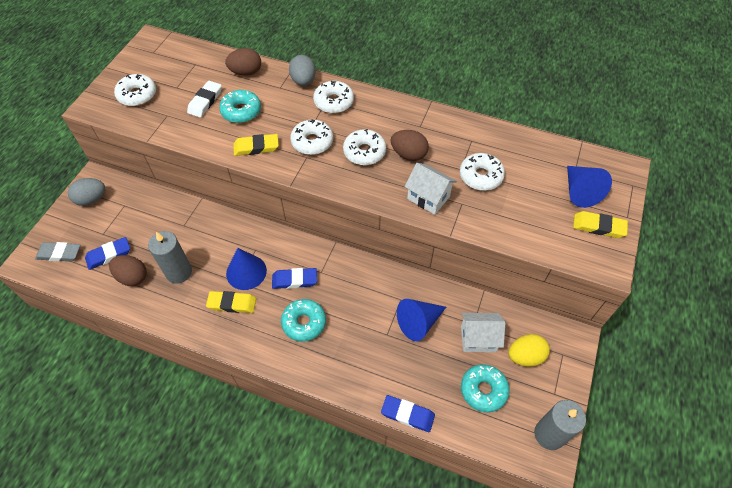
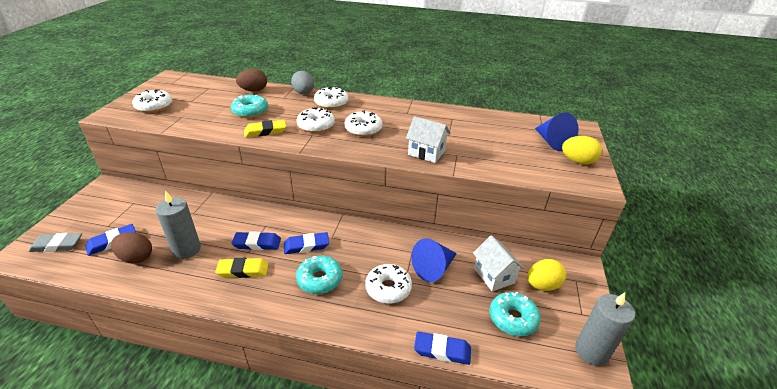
camera: 10 degrees left, 20 degrees down
(92, 199) = (100, 200): grey egg -> none
(205, 101) = (217, 107): white eraser -> none
(246, 272) = (257, 243): blue cone -> blue eraser
(408, 154) = (402, 129): brown egg -> none
(478, 339) = (494, 275): white house -> white house turned 75 degrees clockwise
(480, 176) = (467, 138): white donut -> white donut (388, 288)
(598, 227) = (577, 161): yellow eraser -> yellow egg

